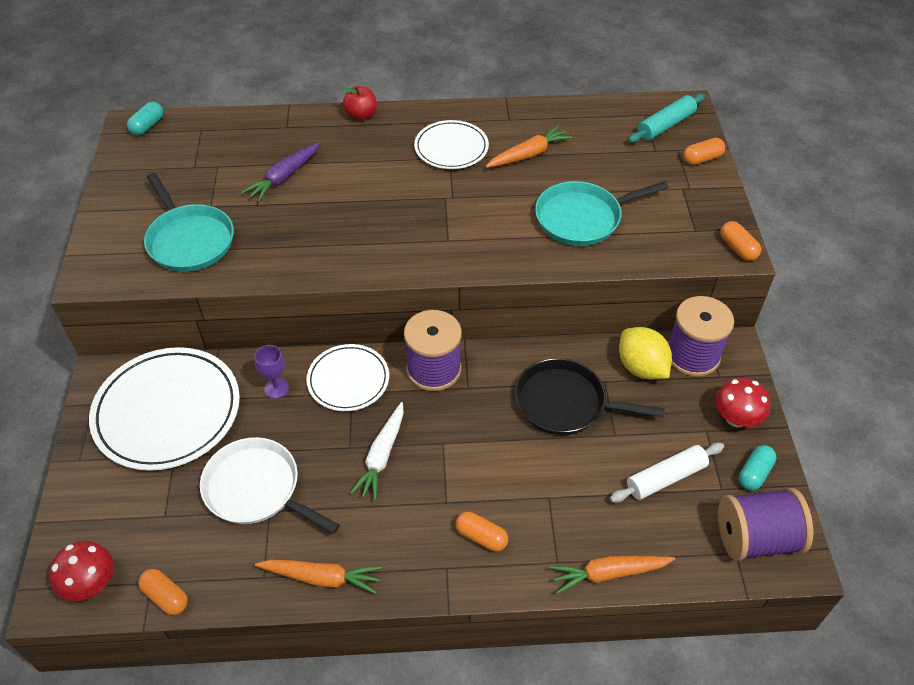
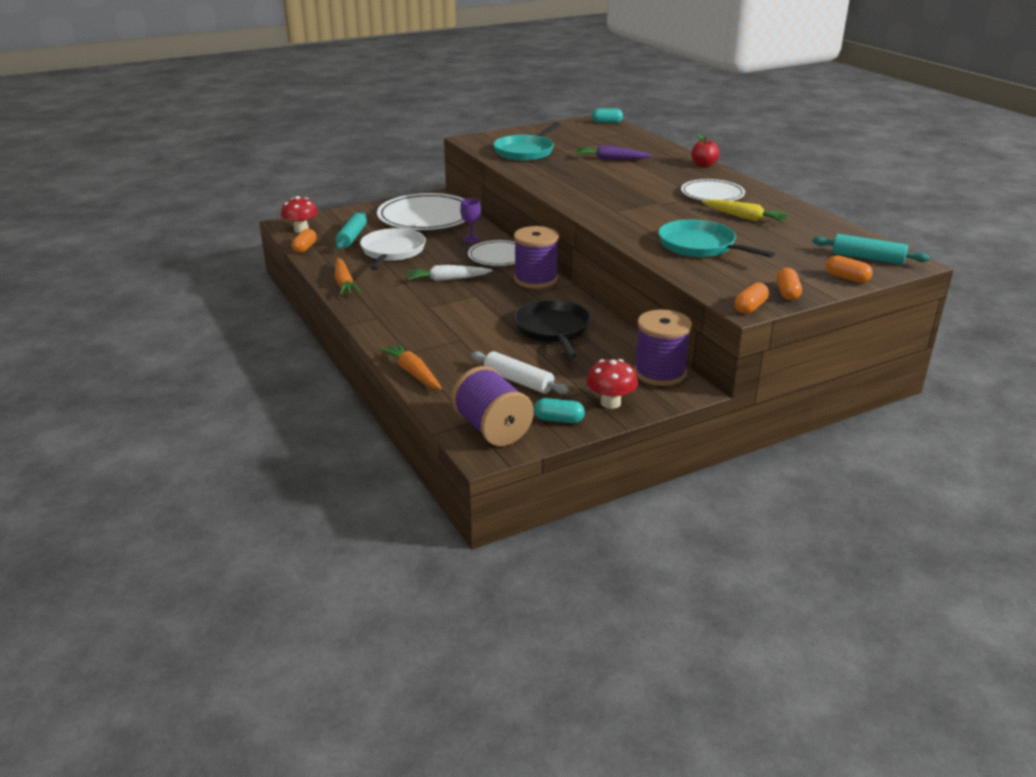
camera: 65 degrees right, 20 degrees down
(171, 523) = (352, 237): none -> turquoise rolling pin
(481, 537) = (409, 323): orange capsule -> orange capsule (787, 293)
(528, 154) = (745, 217): orange carrot -> yellow carrot
(641, 367) = (621, 353): yellow lemon -> none

